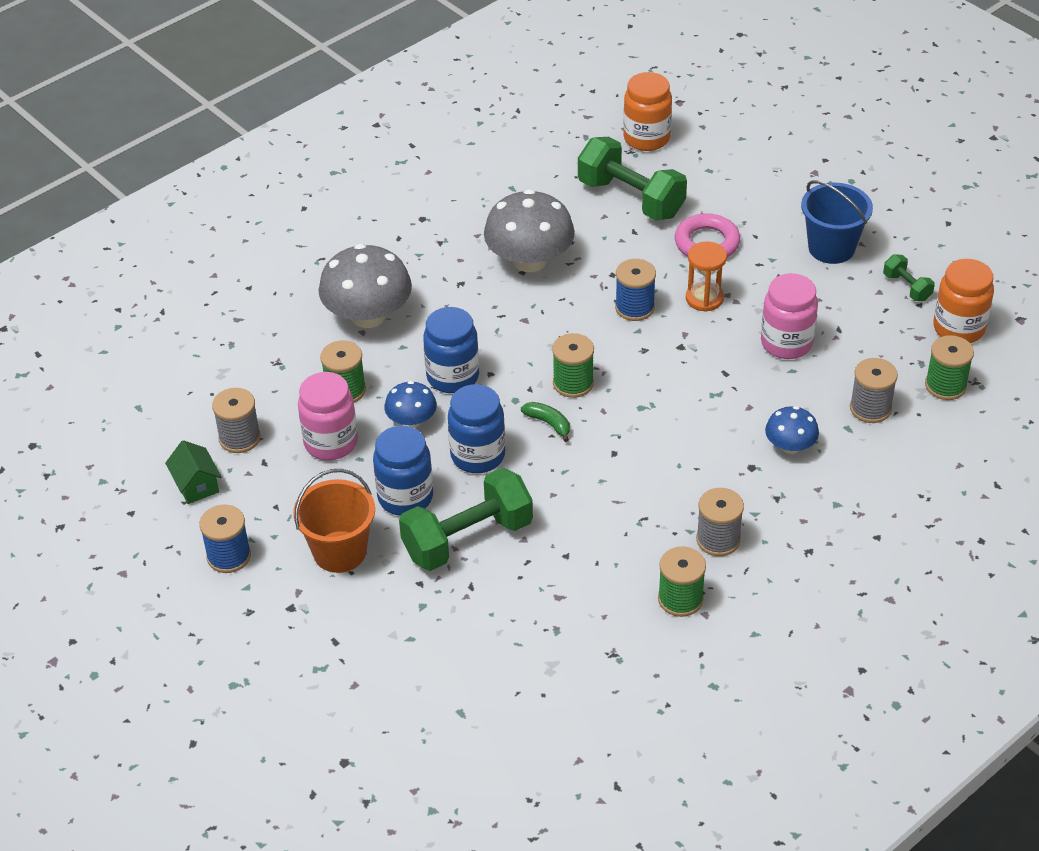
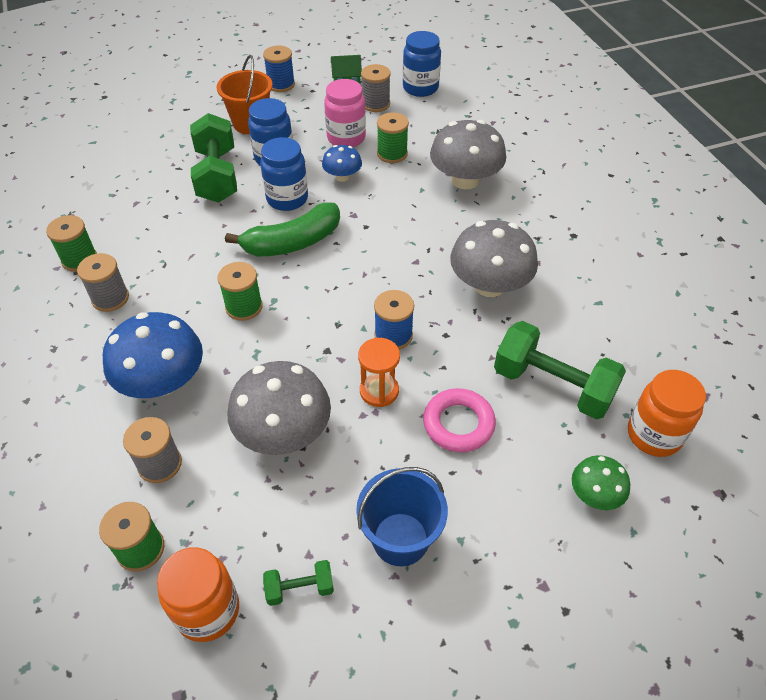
camera: 110 degrees right, 5 degrees up
(453, 377) = (374, 206): blue jar -> blue jar (420, 88)
(548, 423) = (293, 242): green banana -> green banana, size x2.23
(573, 383) = (326, 268): green spool -> green spool (244, 307)
(631, 198) = (552, 386): green dumbbell -> green dumbbell turned 60 degrees clockwise
(723, 160) = (595, 494): none -> green mushroom
(786, 343) = (283, 432): pink jar -> grey mushroom
(790, 446) = (163, 381): blue mushroom -> blue mushroom, size x1.86

